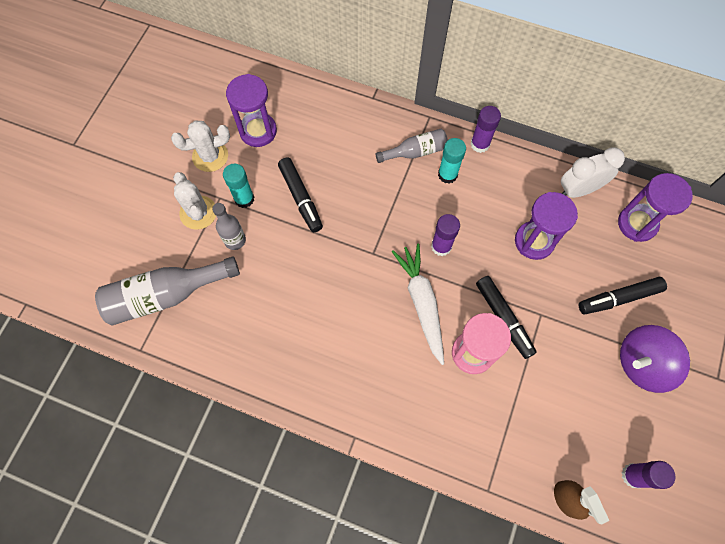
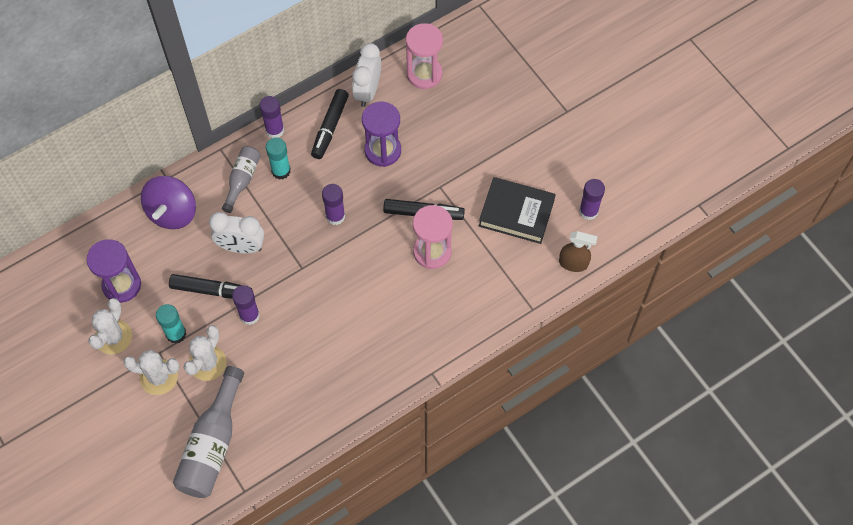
camera: 55 degrees left, 5 degrees down
(235, 240) = (207, 363): grey bottle -> white cactus
(299, 242) = (249, 315): none -> purple glue stick
(355, 193) = (241, 247): none -> white clock
(421, 303) = (368, 260): white carrot -> none
(572, 404) = (516, 213): none -> black book
(619, 298) = (467, 128): black marker -> black marker (330, 127)
(637, 224) = (424, 74): purple hourglass -> pink hourglass
(642, 363) = (522, 149): purple spinning top -> purple spinning top (172, 213)

